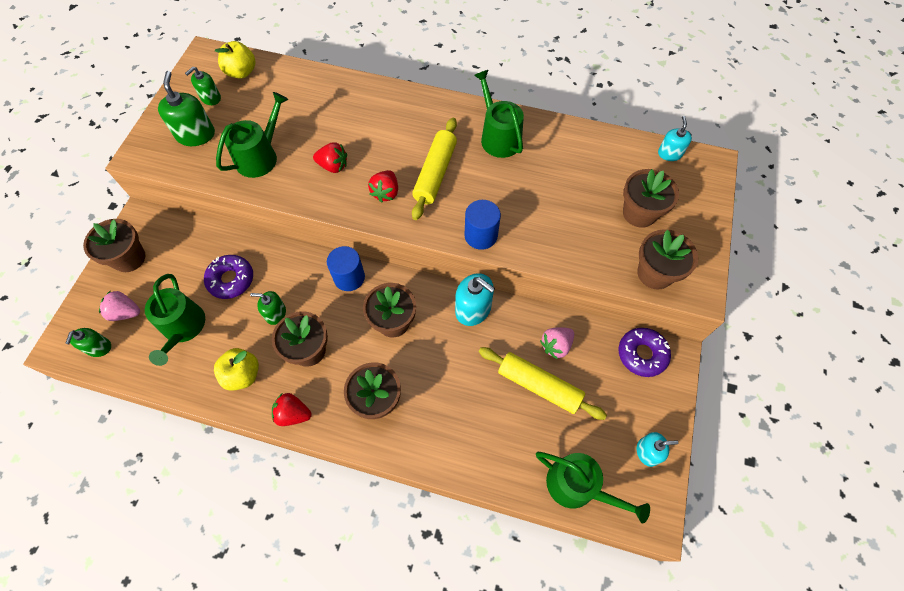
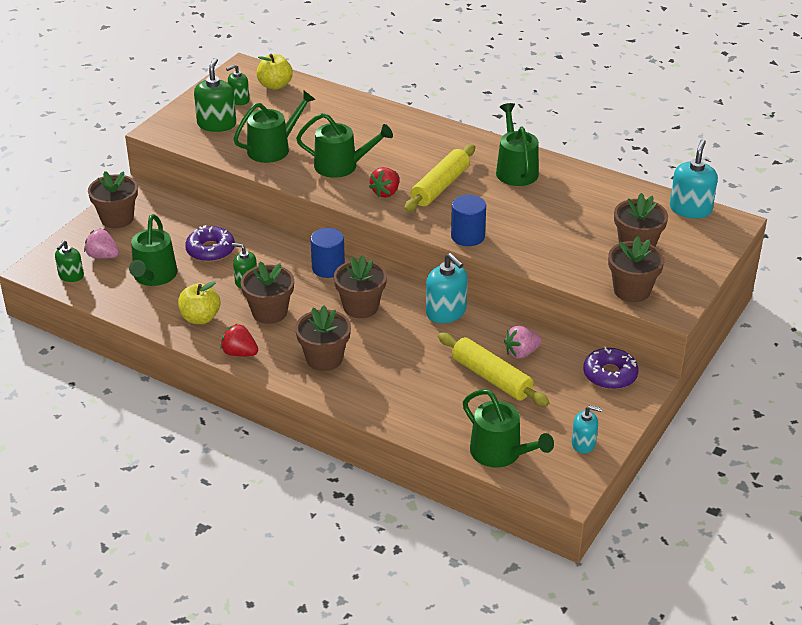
camera: 15 degrees right, 25 degrees down
(333, 166) = (341, 166): red strawberry -> green watering can
(669, 153) = (690, 209): turquoise soap dispenser -> turquoise soap dispenser, size x1.61

